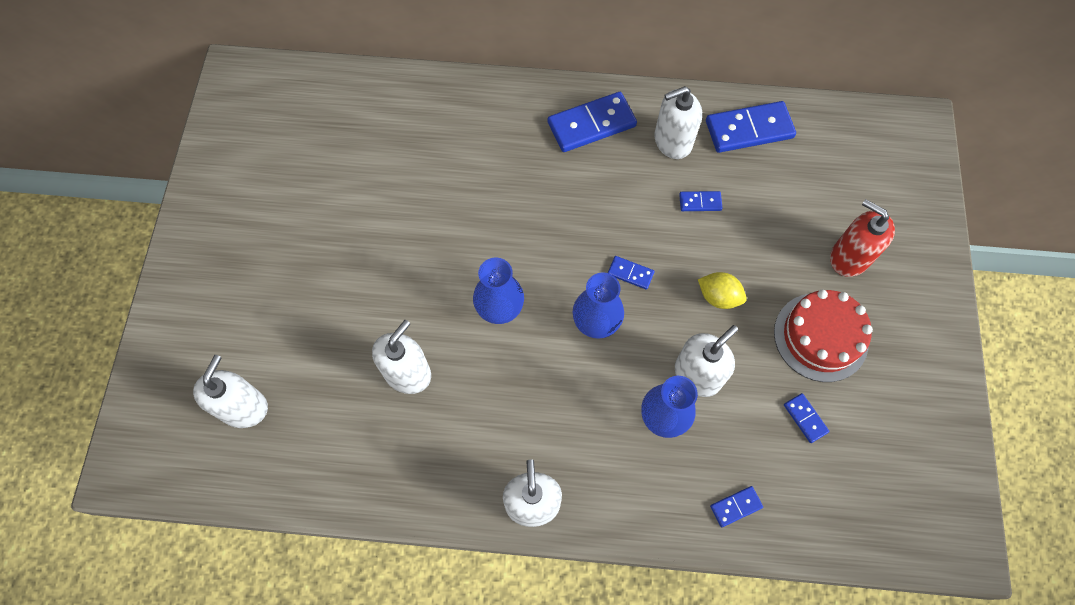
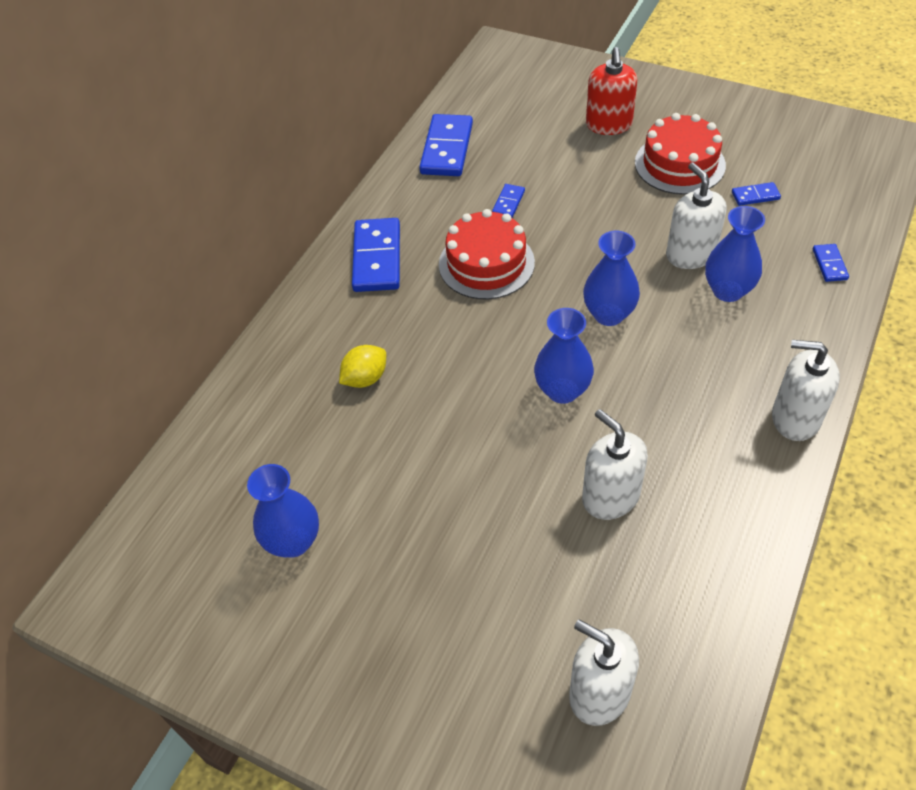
camera: 65 degrees left, 15 degrees down
(309, 173) = (293, 541): none -> blue vase
(618, 208) = (486, 263): none -> red cake
(630, 273) = (564, 273): blue domino -> none
(672, 141) = (430, 203): white soap dispenser -> none
(718, 297) = (615, 218): yellow lemon -> yellow lemon (365, 378)
(849, 257) = (609, 124): red soap dispenser -> red soap dispenser turned 60 degrees counterclockwise

